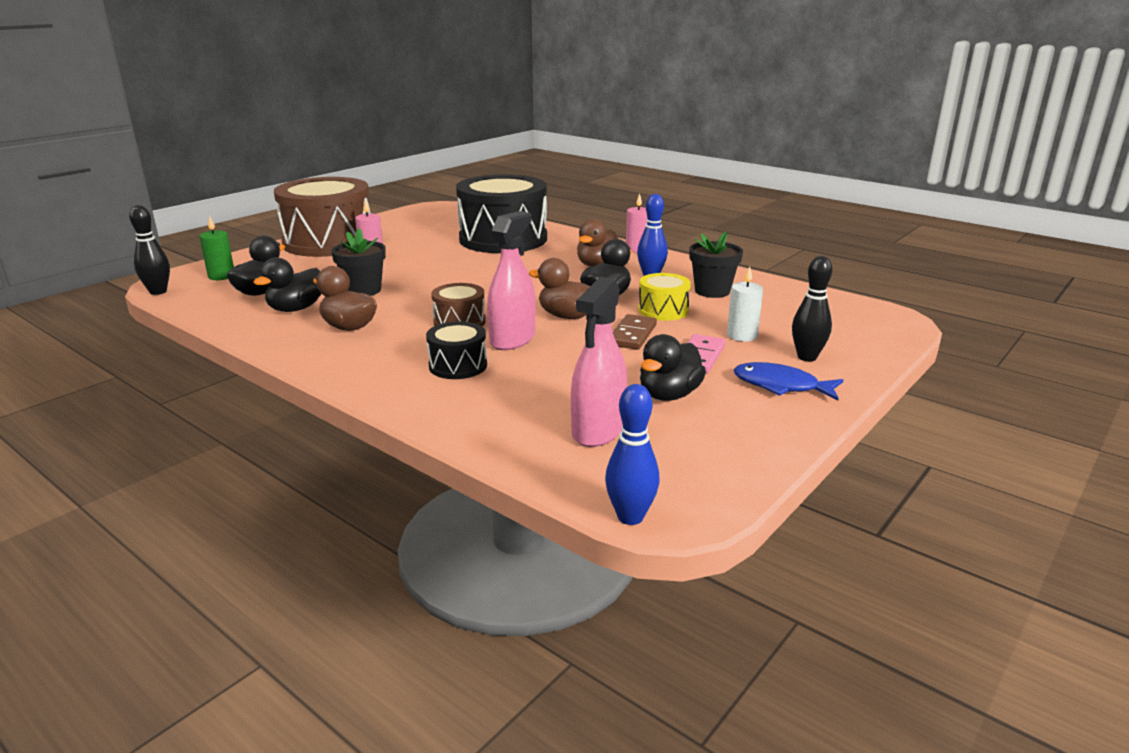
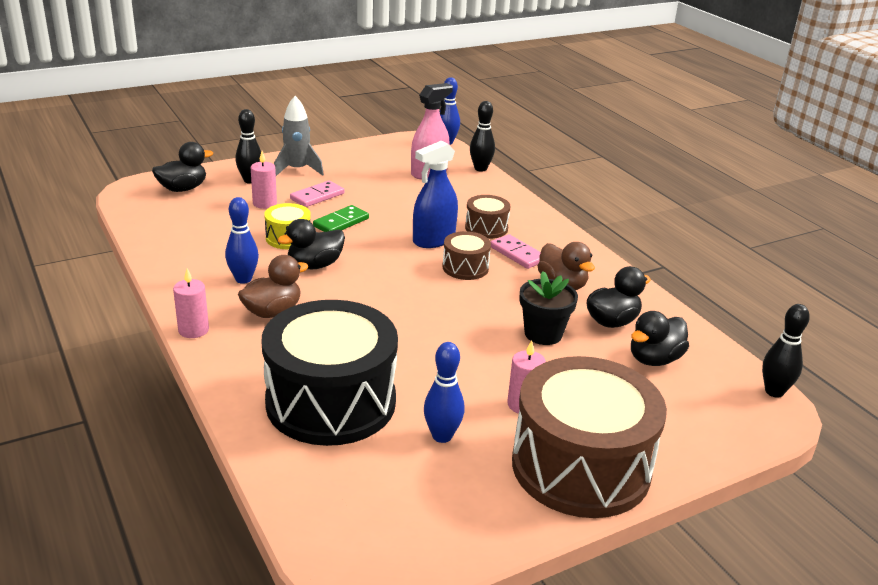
camera: 160 degrees left, 5 degrees up
(221, 276) = (712, 407): green candle -> none
(406, 345) = (517, 254): none -> pink domino
(422, 239) = (442, 436): none -> blue bowling pin
(458, 366) = (486, 228): black drum -> brown drum
(512, 340) = (434, 240): pink spray bottle -> blue spray bottle
(521, 463) = (480, 168): none -> black bowling pin
(567, 316) = (372, 251): brown duck -> none
(632, 335) = (341, 222): brown domino -> green domino
(669, 395) = (369, 180): black duck -> black duck (183, 189)
(712, 291) = (216, 247): black flower pot -> none
(742, 335) = (264, 203): white candle -> pink candle
(781, 386) = (297, 170): blue fish -> grey rocket

